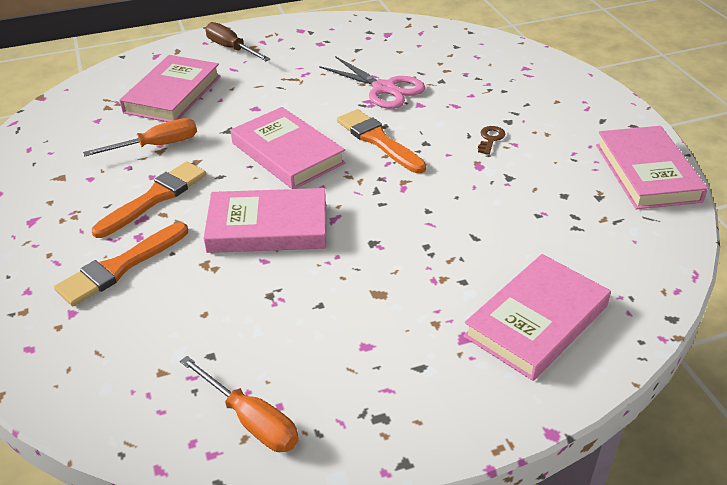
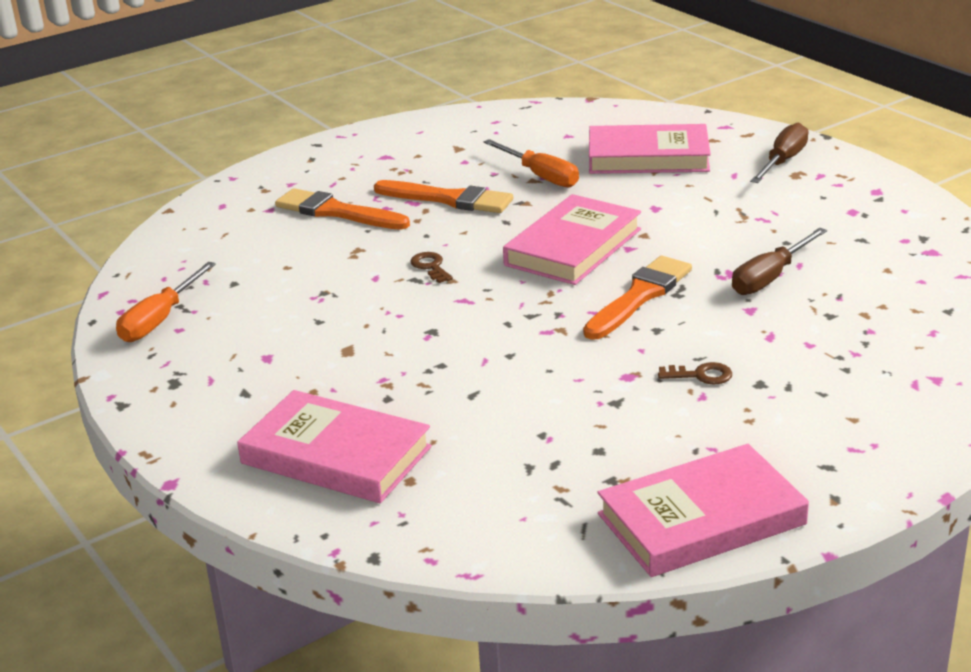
camera: 75 degrees right, 10 degrees down
(268, 227) = (430, 267): pink book -> brown key
(384, 89) = (770, 277): pink scissors -> brown screwdriver

